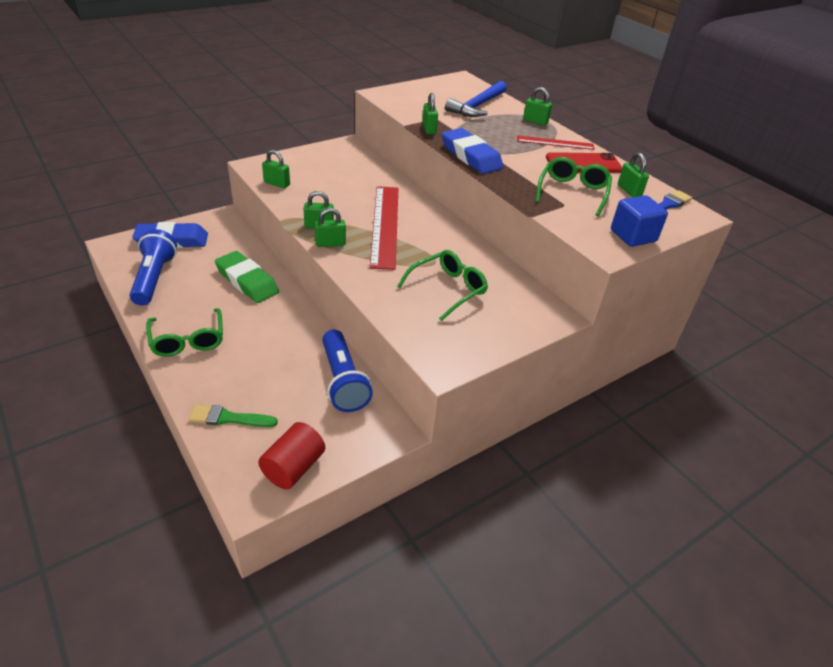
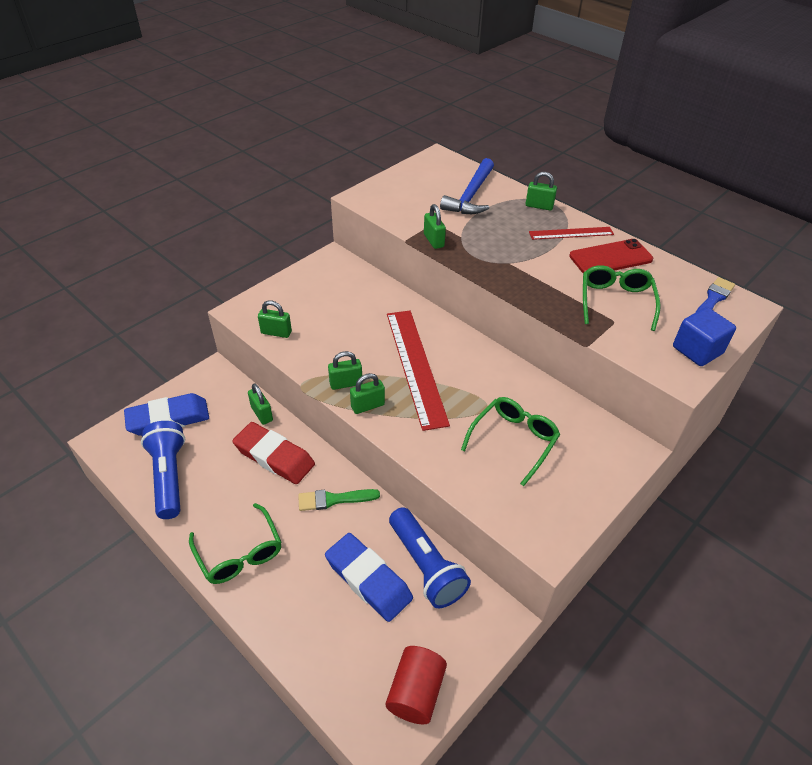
camera: 10 degrees left, 5 degrees up
(228, 418) = (323, 646): green brush -> green brush (334, 499)
(247, 281) = (274, 456): green eraser -> red eraser
(471, 156) = (493, 272): blue eraser -> blue eraser (368, 579)
(629, 191) = (670, 287): green padlock -> green padlock (262, 414)

